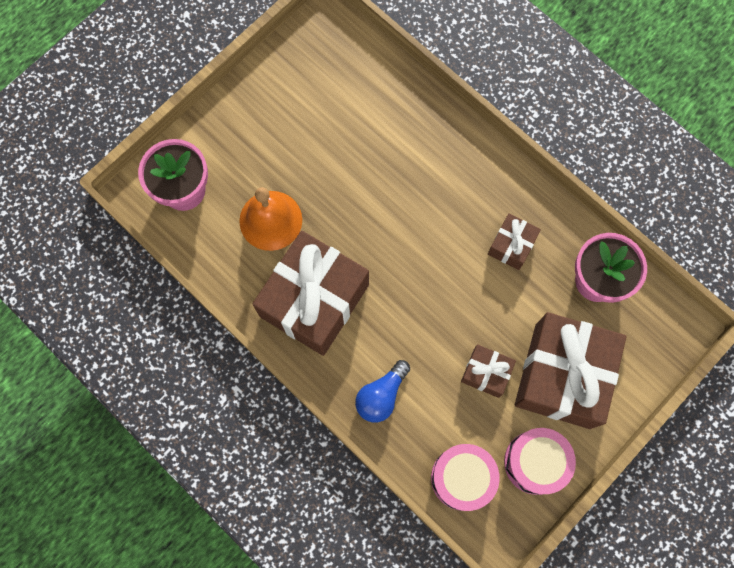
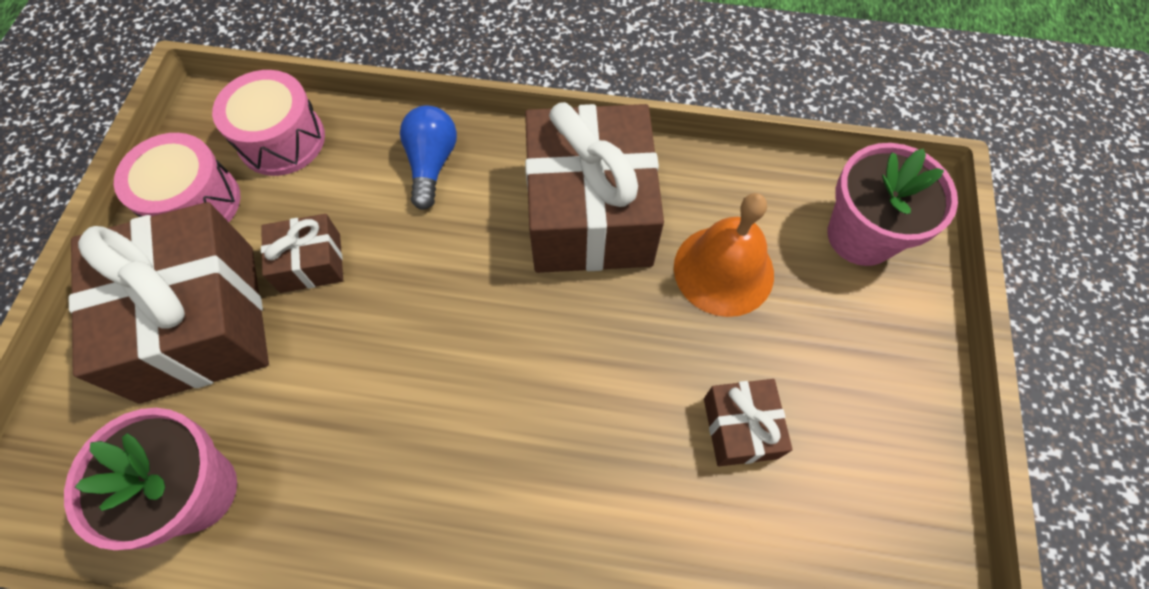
camera: 145 degrees right, 10 degrees down
(511, 245) = (362, 457): brown gift -> brown gift (740, 428)

